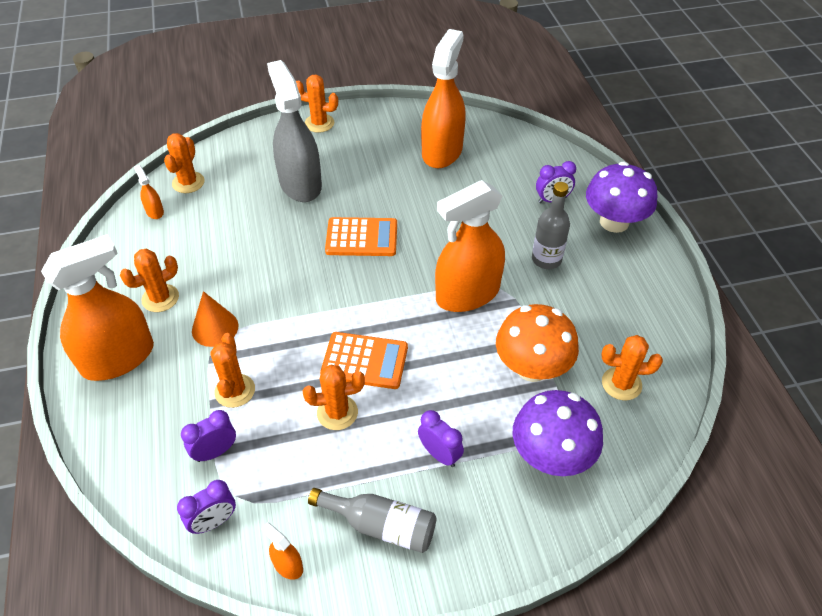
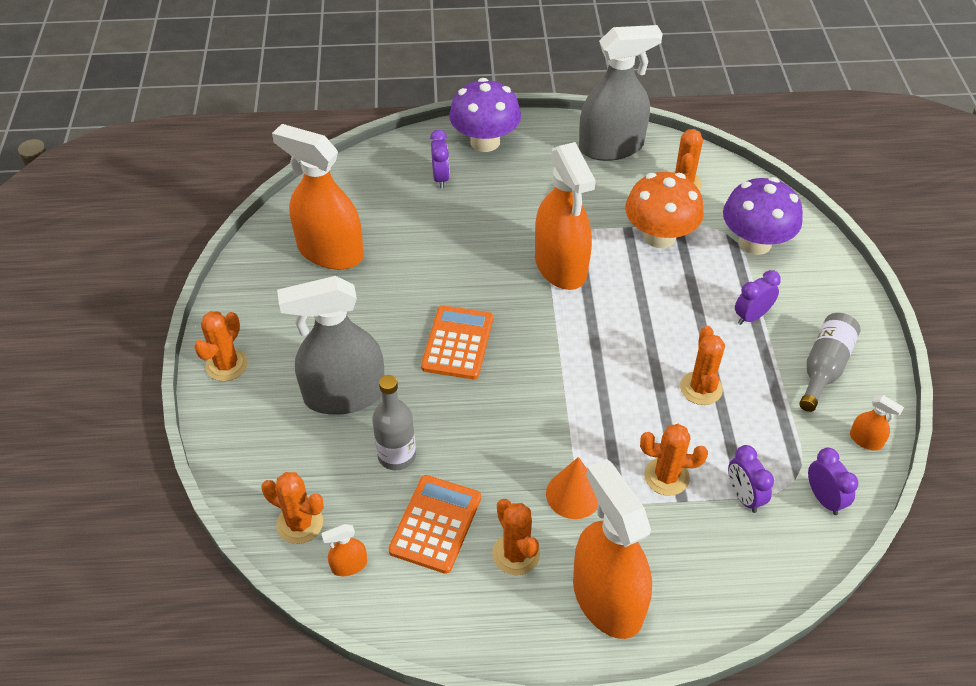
camera: 80 degrees left, 0 degrees up
(288, 565) = (865, 440): orange spray bottle -> orange spray bottle turned 105 degrees counterclockwise
(364, 361) = (638, 359): orange calculator -> orange calculator (435, 524)
(546, 259) = (525, 199): grey bottle -> grey bottle (397, 455)
(651, 317) = (611, 147): none -> grey spray bottle

